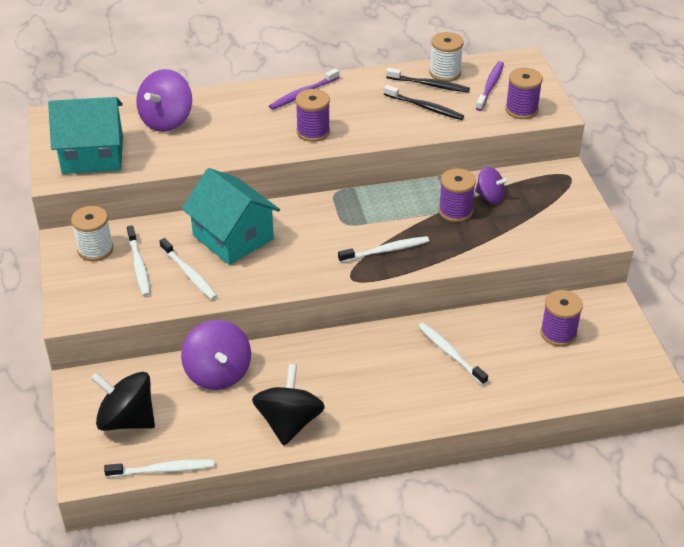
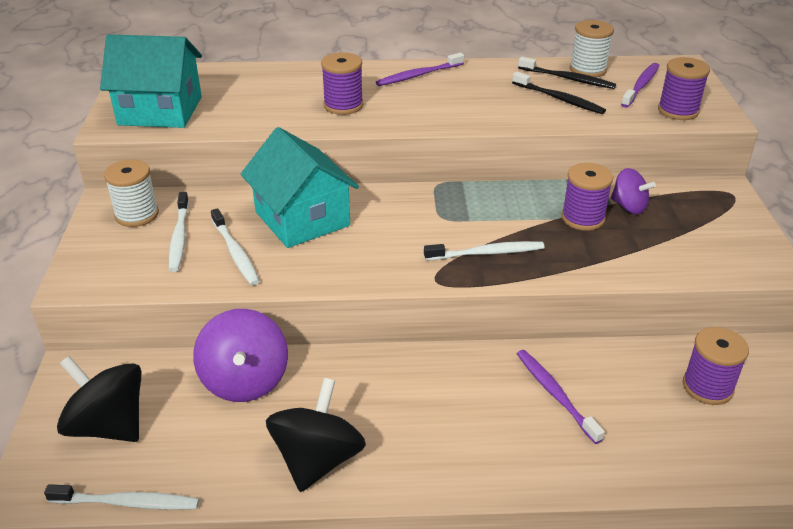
camera: 10 degrees right, 5 degrees down
(166, 120) = (256, 86): purple spinning top -> none
(313, 132) = (420, 111): purple spool -> purple spool (343, 105)
(450, 353) = (555, 394): white toothbrush -> purple toothbrush

